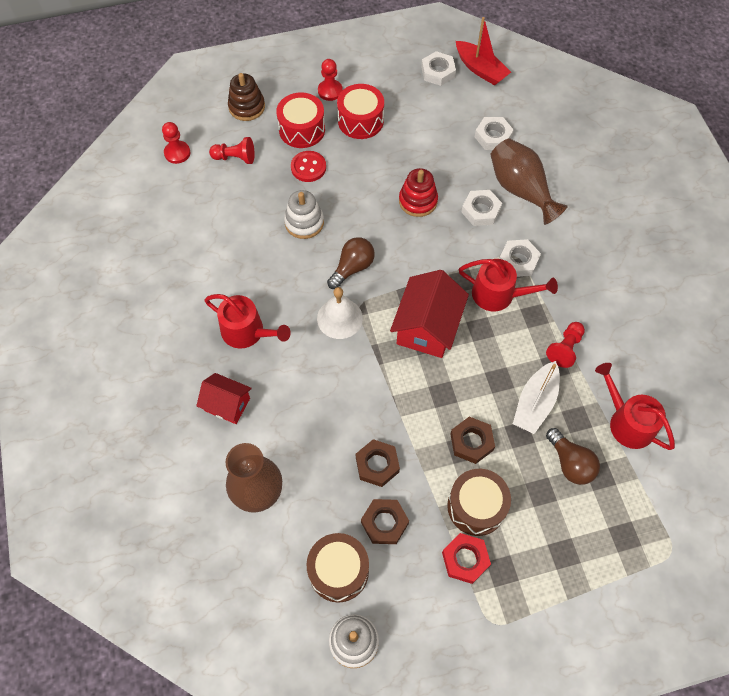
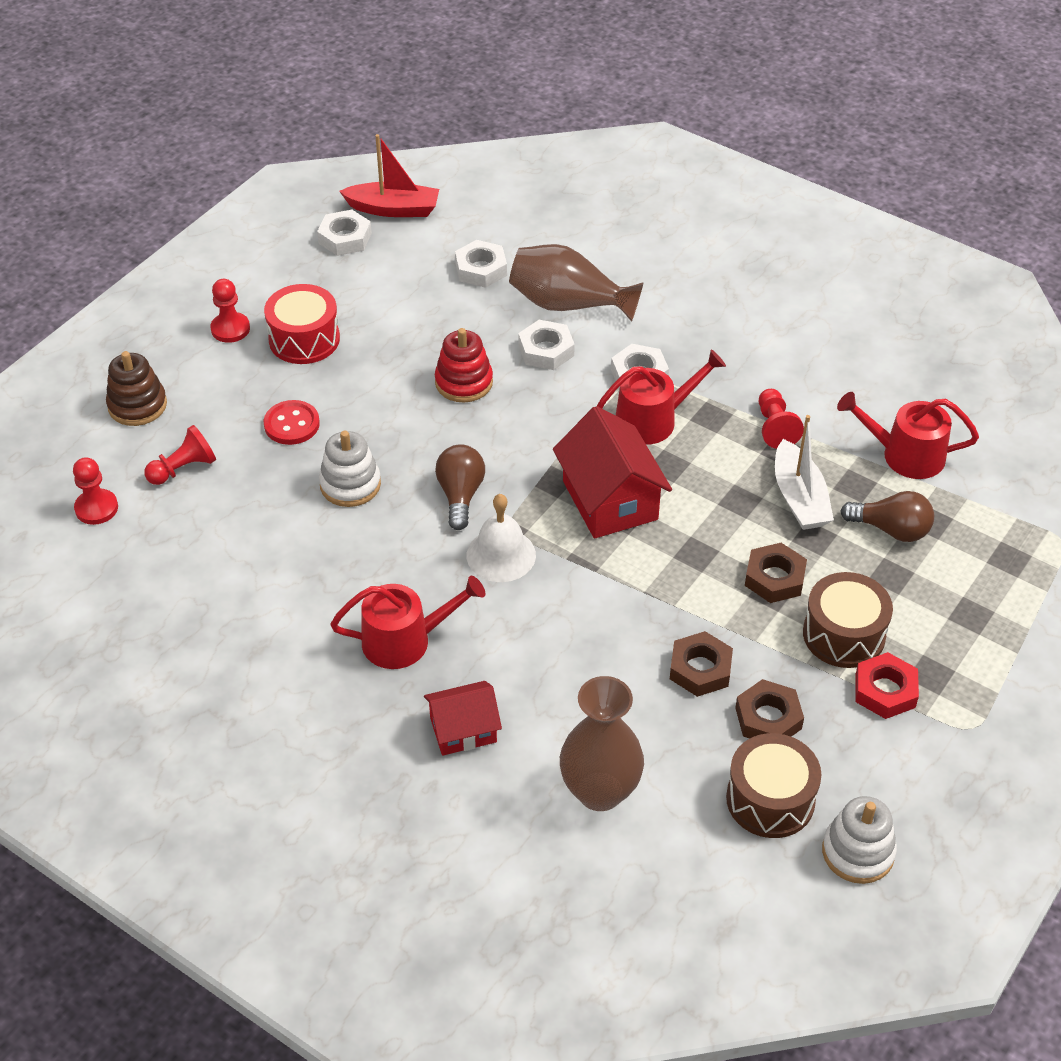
camera: 40 degrees left, 15 degrees down
(302, 129) = (239, 389): red drum -> none

